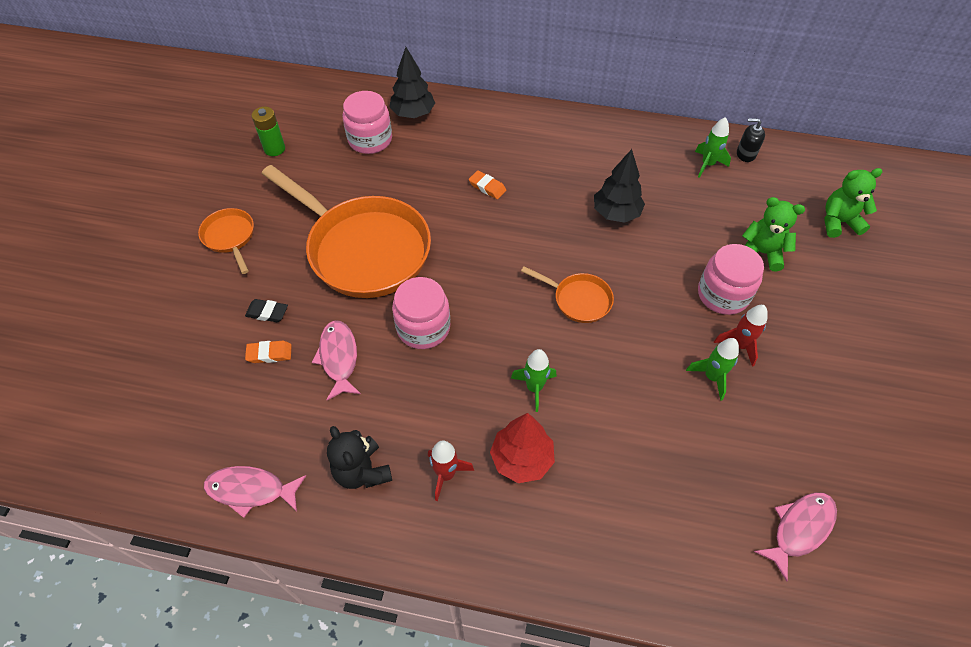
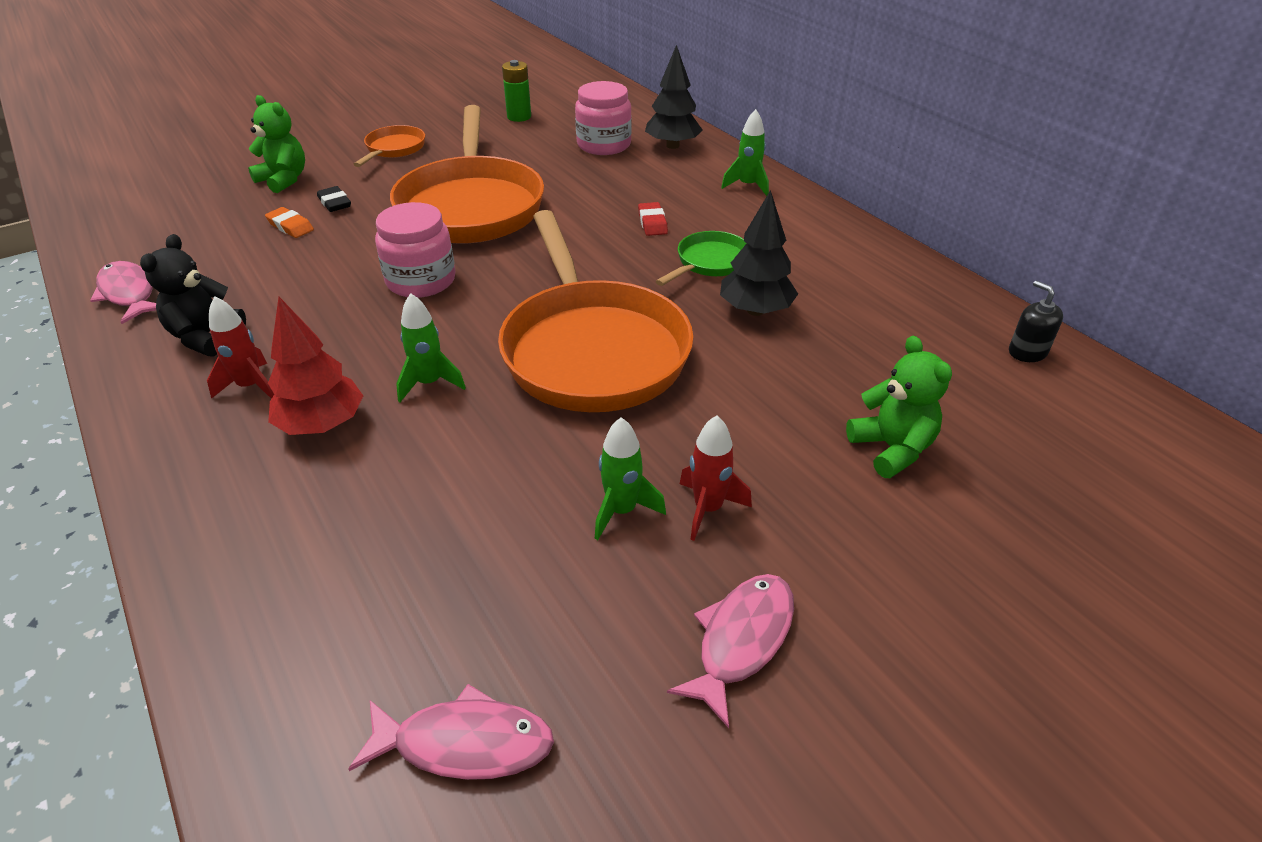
camera: 45 degrees right, 15 degrees down
(339, 358) = (327, 258): pink fish -> pink fish (741, 641)
(487, 187) = (652, 223): orange eraser -> red eraser
(554, 196) = (710, 262): none -> green pan
(578, 300) = (592, 350): orange pan -> orange pan, size x2.21
(707, 165) = (950, 333): green rocket -> green rocket (747, 186)
(722, 295) = (768, 451): pink jar -> none
(838, 222) = (1076, 493): green teddy bear -> green teddy bear (284, 180)

